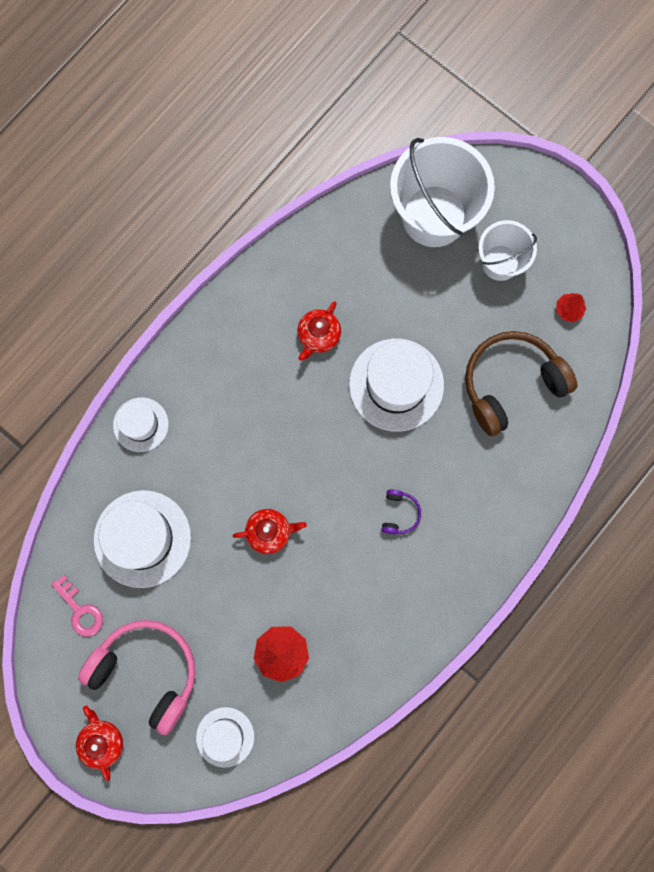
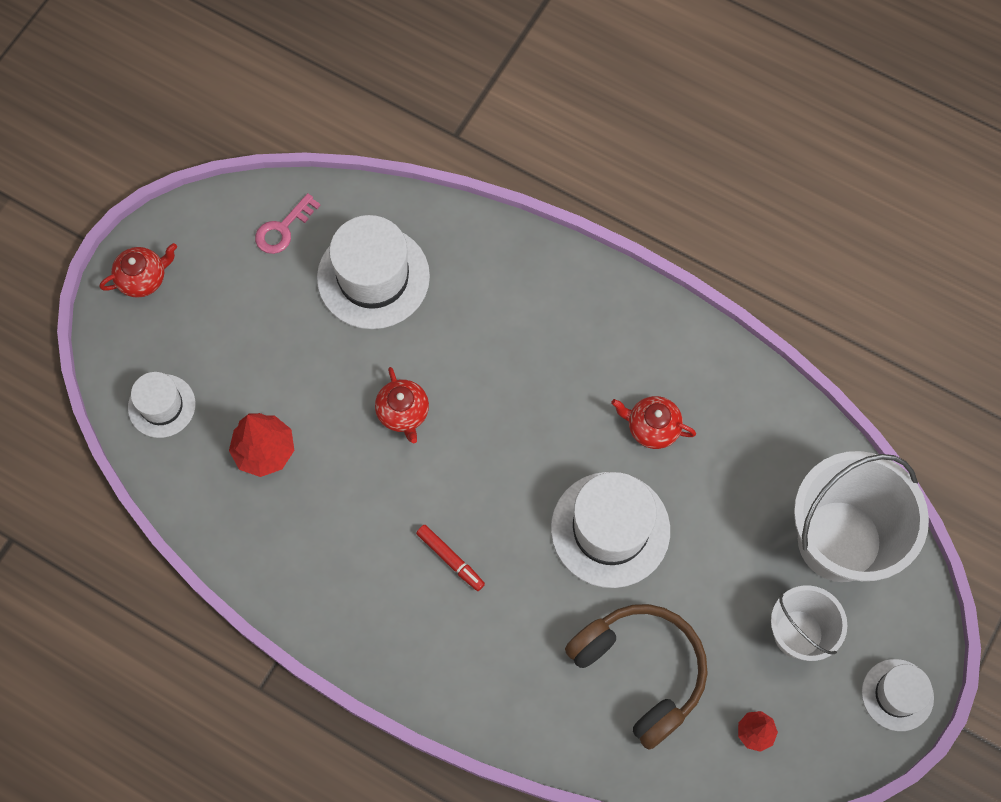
camera: 80 degrees right, 10 degrees down
(140, 424) = (504, 251): white hat -> white hat (897, 695)
(147, 671) = (225, 310): pink headphones -> none
(399, 513) = (450, 559): purple headphones -> red marker

